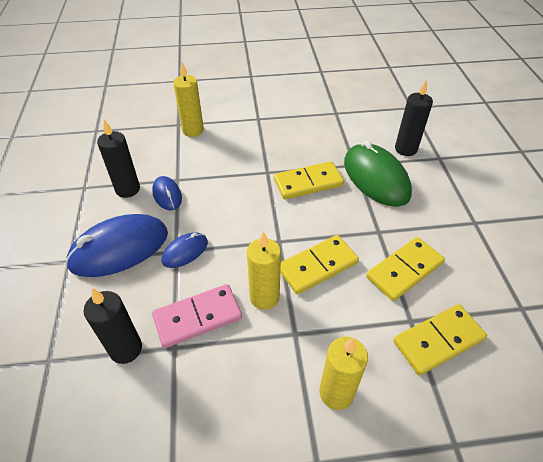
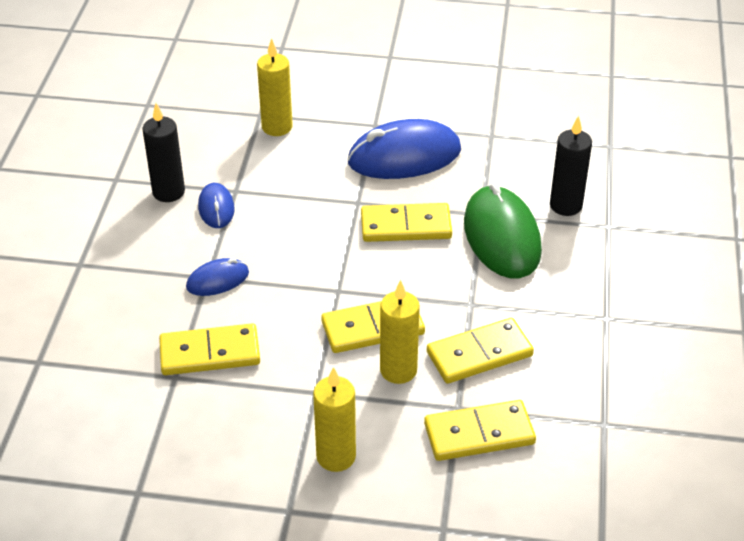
camera: 15 degrees right, 5 degrees down
(119, 249) = (140, 262): blue mouse -> blue mouse (404, 156)
(126, 349) = (122, 368): black candle -> none
(197, 317) = (210, 353): pink domino -> yellow domino
(264, 297) = (294, 348): yellow candle -> yellow candle (398, 370)

